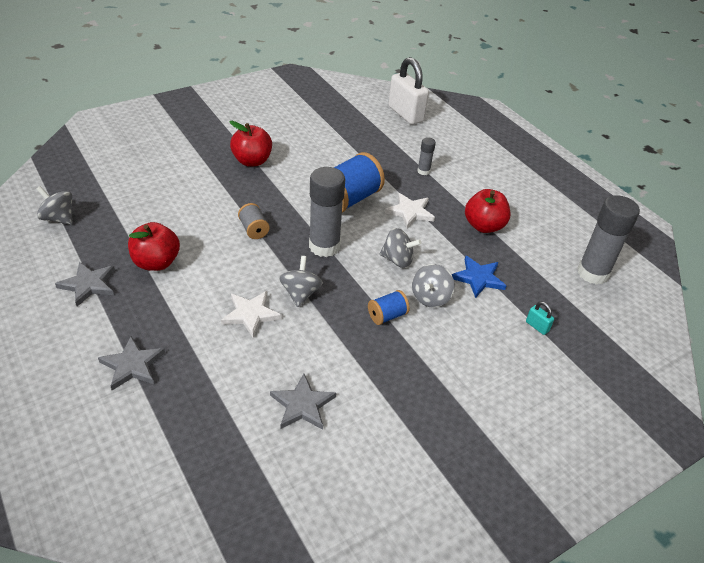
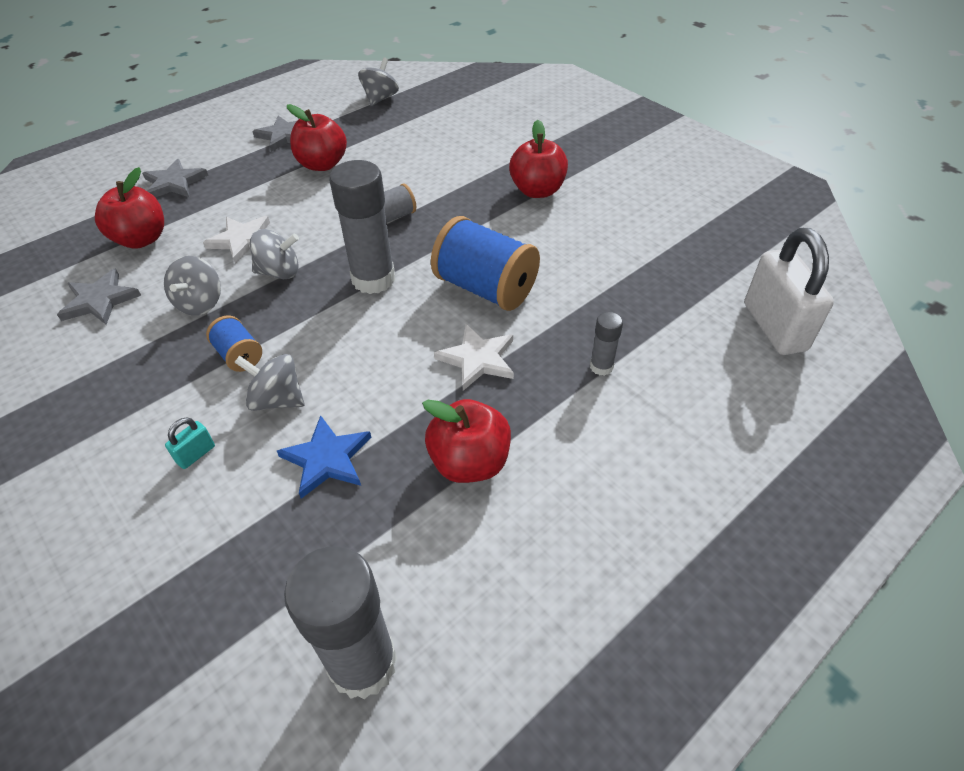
camera: 85 degrees right, 5 degrees up
(221, 383) = (141, 239): none -> red apple
(397, 260) = (357, 355): grey spinning top -> grey spinning top (200, 303)
(405, 114) = (774, 327): white padlock -> white padlock turned 60 degrees counterclockwise
(537, 326) = (211, 549): turquoise padlock -> turquoise padlock (196, 454)

